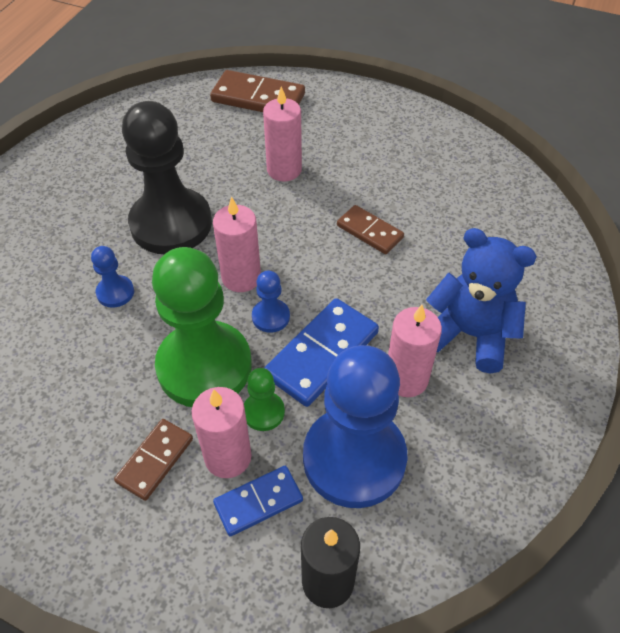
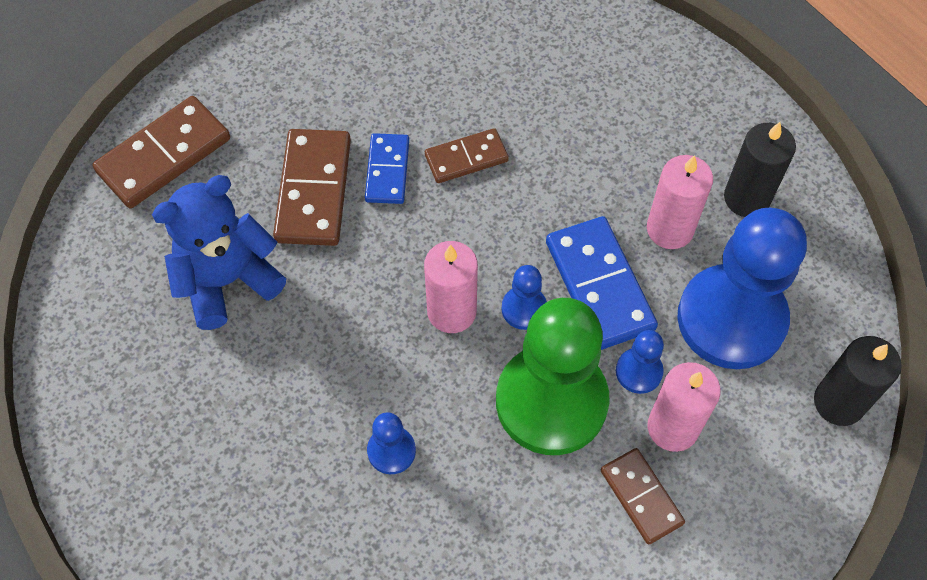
camera: 60 degrees left, 10 degrees up
(171, 224) = (320, 347): black pawn -> none
(258, 502) = (734, 422): blue domino -> blue domino (387, 171)
(263, 412) = (639, 371): green pawn -> blue pawn
(284, 170) = (314, 190): pink candle -> brown domino
(470, 335) = (650, 148): blue teddy bear -> blue teddy bear (227, 280)
(479, 421) = (747, 198): none -> black candle

